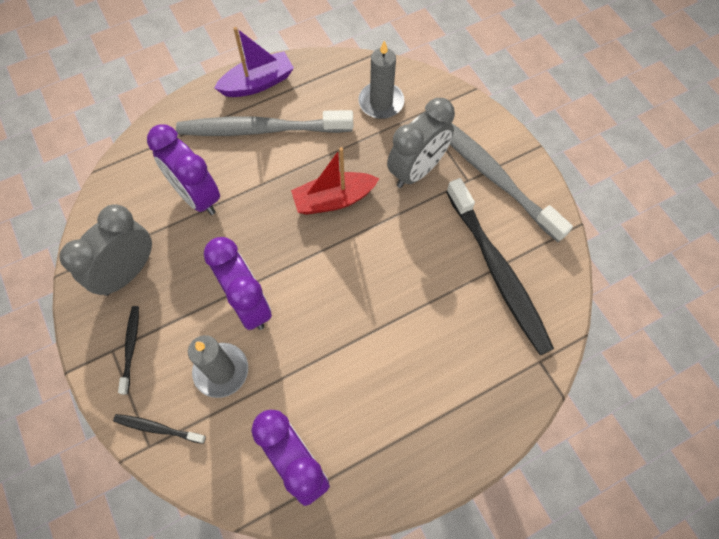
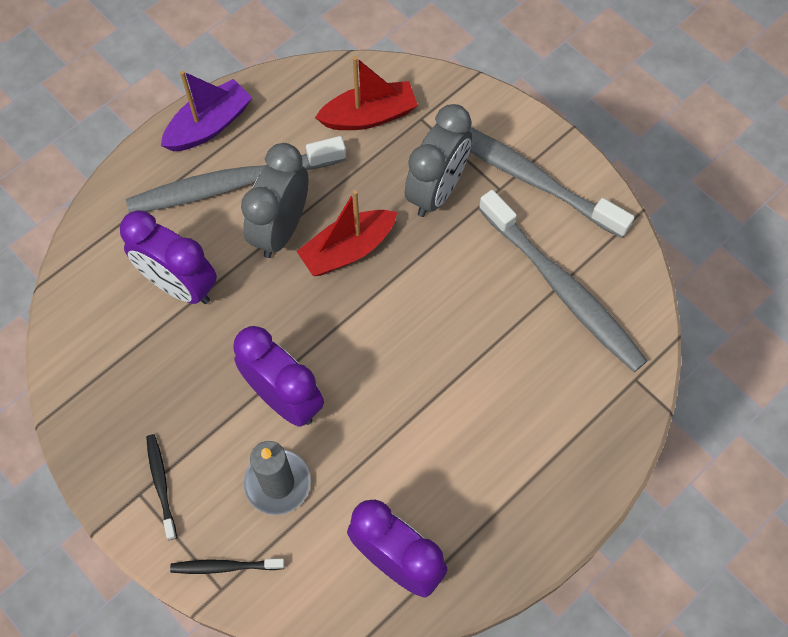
camera: 15 degrees left, 0 degrees up
(128, 273) = (126, 398): grey clock -> grey clock (281, 229)
(381, 102) = (369, 116): grey candle -> red boat
(497, 271) = (562, 288): black toothbrush -> grey toothbrush

